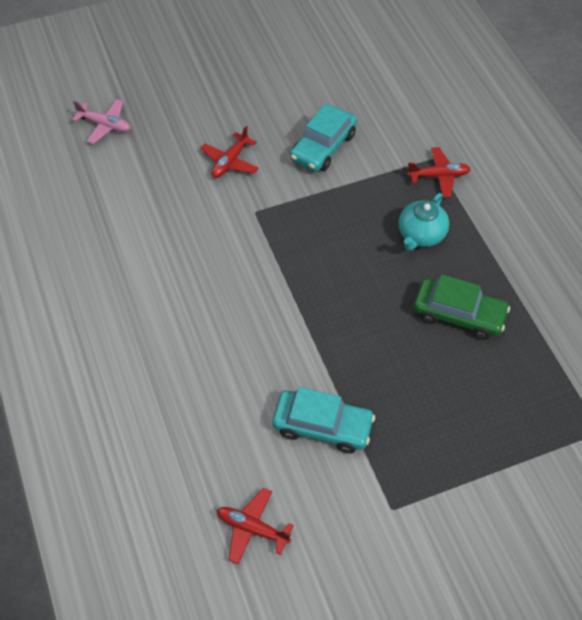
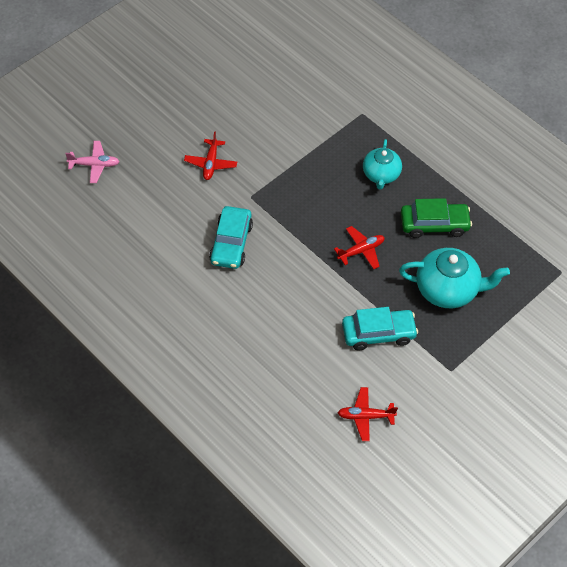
camera: 25 degrees left, 0 degrees up
(323, 147) = (276, 129): turquoise car -> turquoise car (231, 243)
(437, 402) = (447, 290): none -> turquoise teapot
(438, 176) = (372, 126): red plane -> red plane (361, 251)

